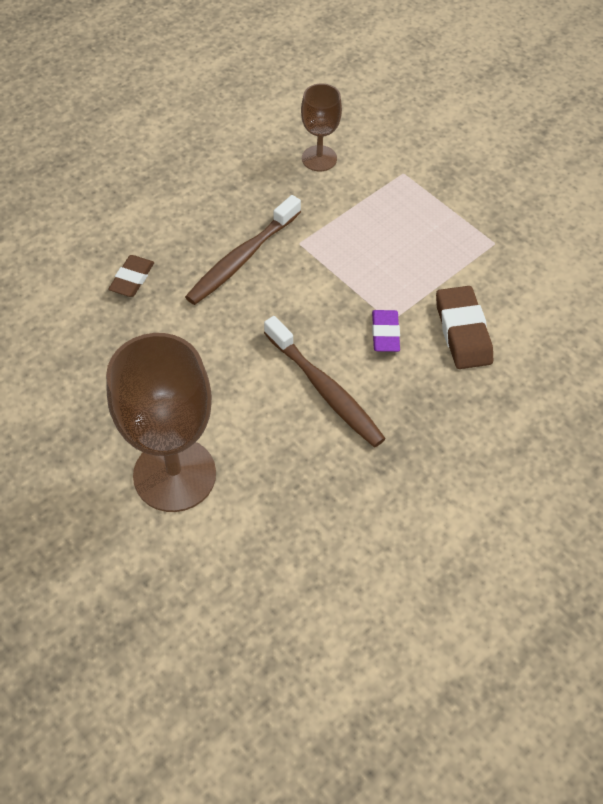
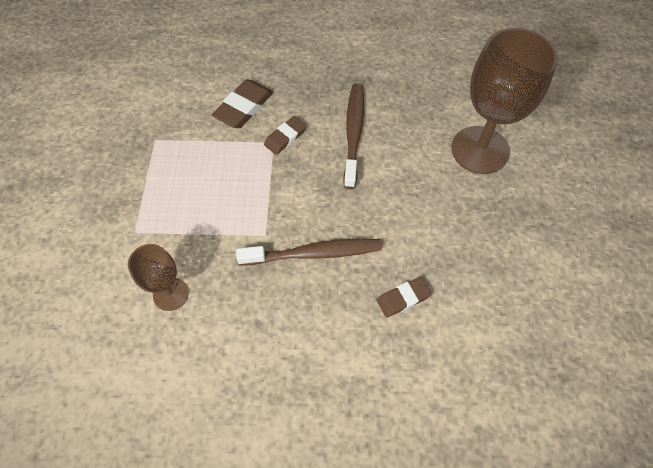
camera: 135 degrees left, 5 degrees up
(385, 333) = (285, 137): purple eraser -> brown eraser

